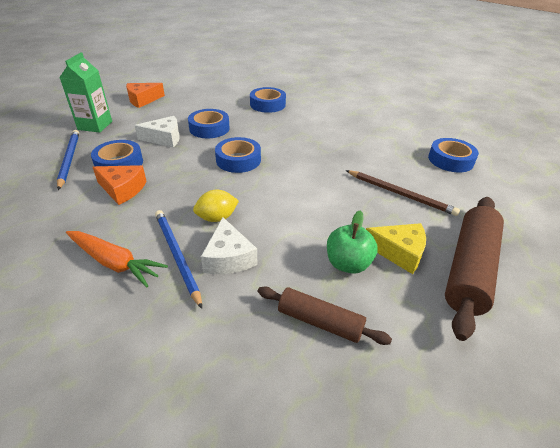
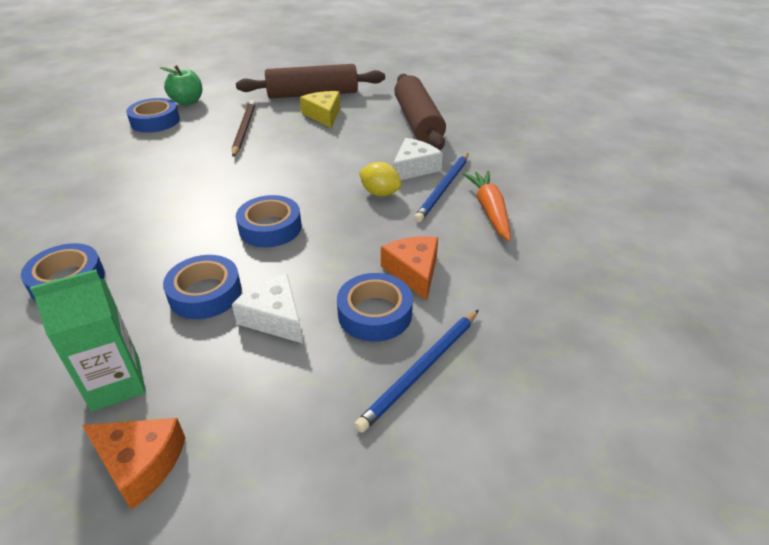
camera: 125 degrees left, 0 degrees up
(95, 125) = (308, 438): green carton -> green carton (116, 383)
(320, 322) = (418, 122): brown rolling pin -> brown rolling pin, size x1.70
(348, 264) = (358, 127): green apple -> green apple (187, 102)

